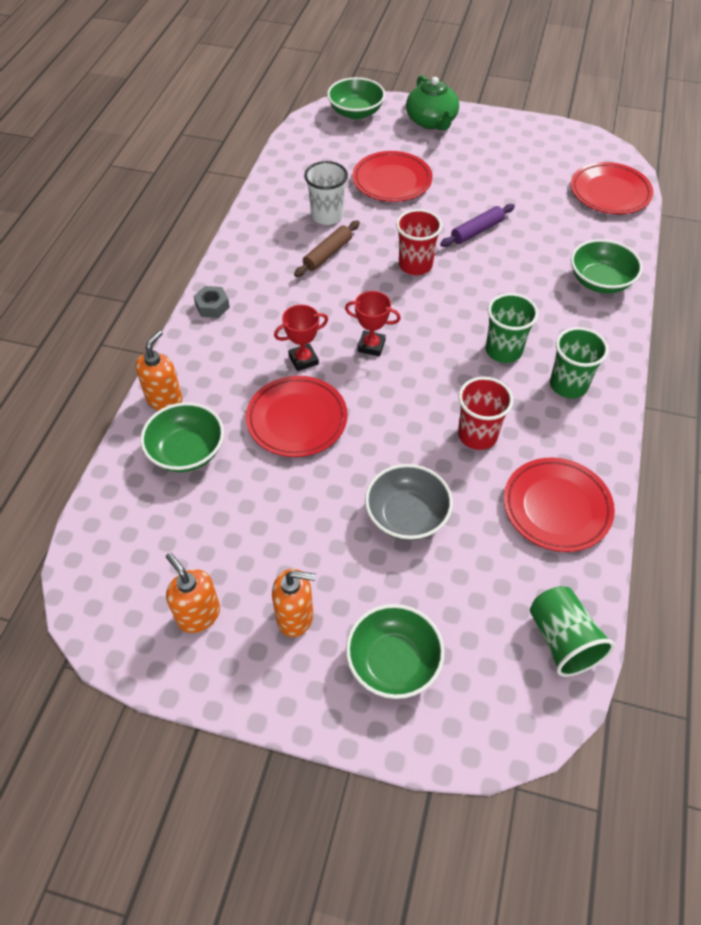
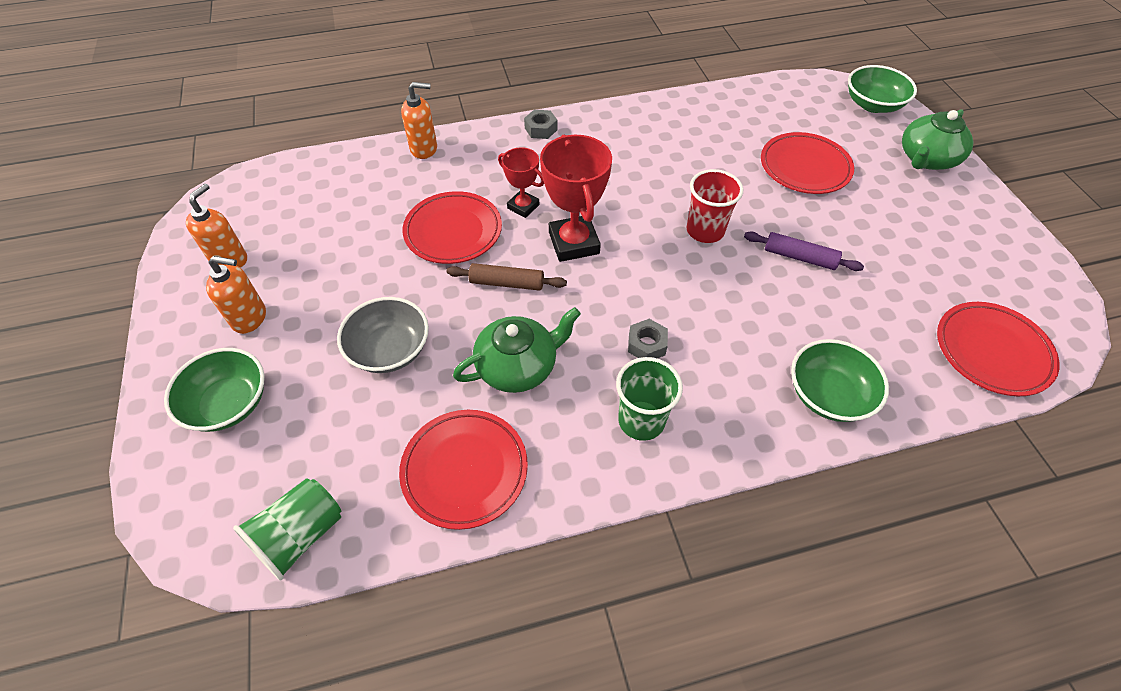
camera: 60 degrees right, 0 degrees up
(187, 451) = (380, 184): green bowl -> none
(295, 617) = (250, 318): orange soap dispenser -> orange soap dispenser turned 60 degrees counterclockwise
(327, 216) = (711, 146): white cup -> none
(327, 254) = (662, 167): brown rolling pin -> brown rolling pin (507, 283)
(371, 346) = (573, 243): red trophy -> red trophy, size x1.73
(477, 435) = (518, 366): red cup -> green teapot
(503, 350) = (646, 344): green cup -> grey nut

